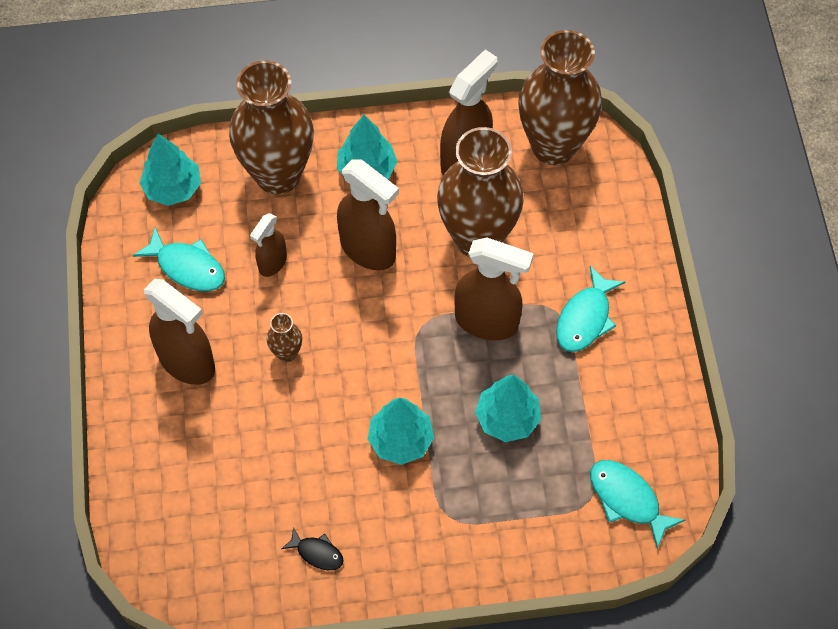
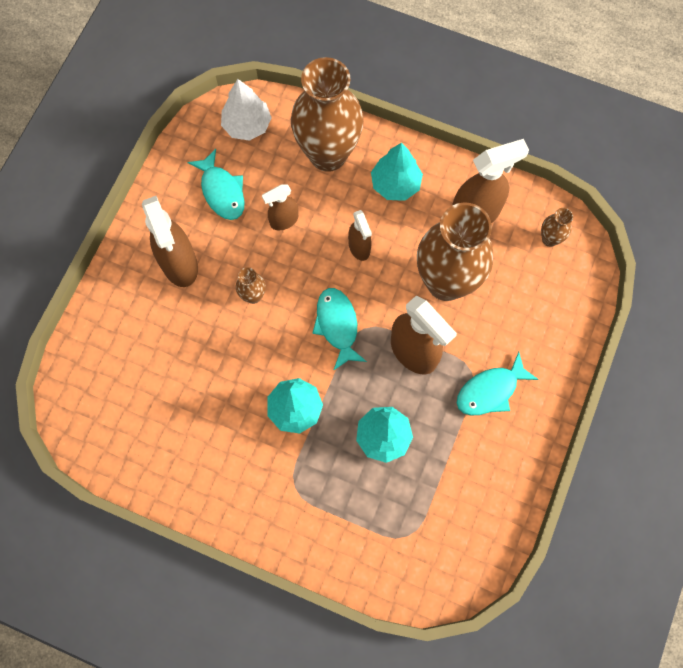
camera: 30 degrees right, 10 degrees up
(173, 188) = (247, 125): turquoise tree -> white tree
(317, 553) = (185, 460): black fish -> none
(368, 250) = (359, 248): brown spray bottle -> brown spray bottle, size x0.57
(553, 146) = (549, 239): brown vase -> brown vase, size x0.41
(627, 499) = (435, 552): turquoise fish -> turquoise fish (337, 325)

